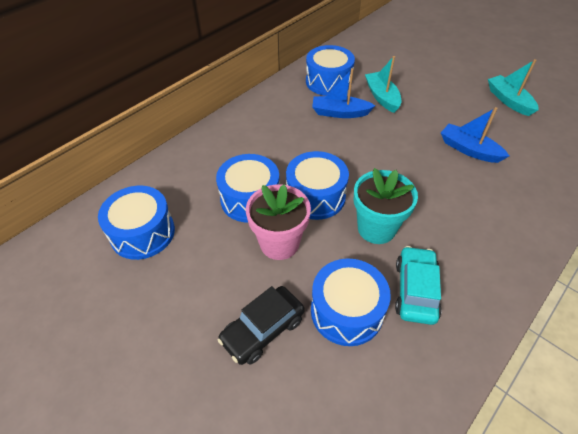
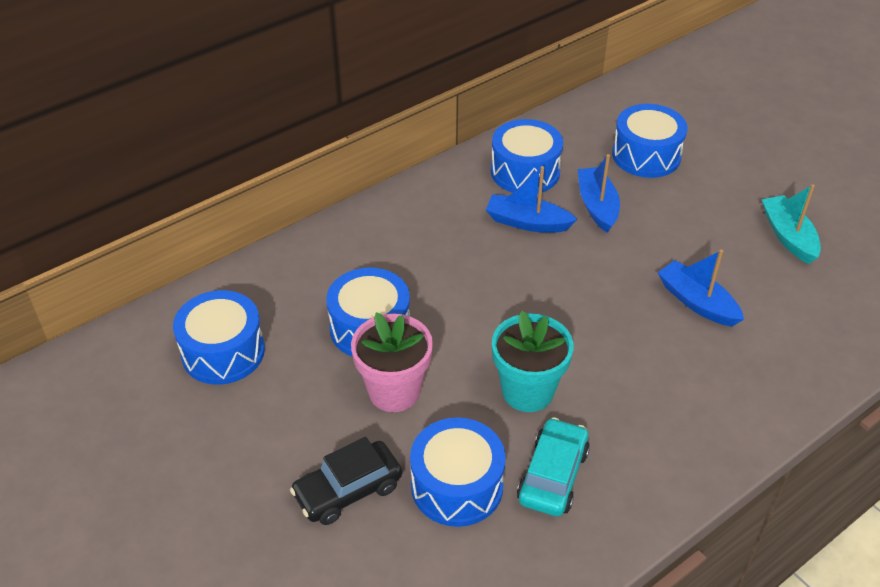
camera: 10 degrees right, 5 degrees down
(315, 196) = (458, 337): blue drum -> blue drum (646, 155)
(382, 97) = (597, 206): turquoise boat -> blue boat

